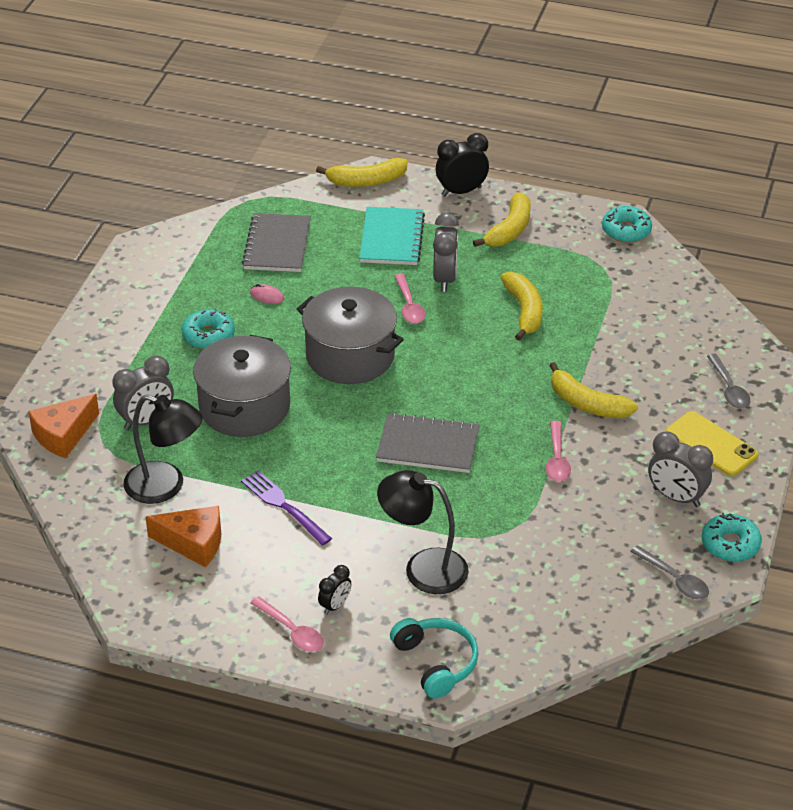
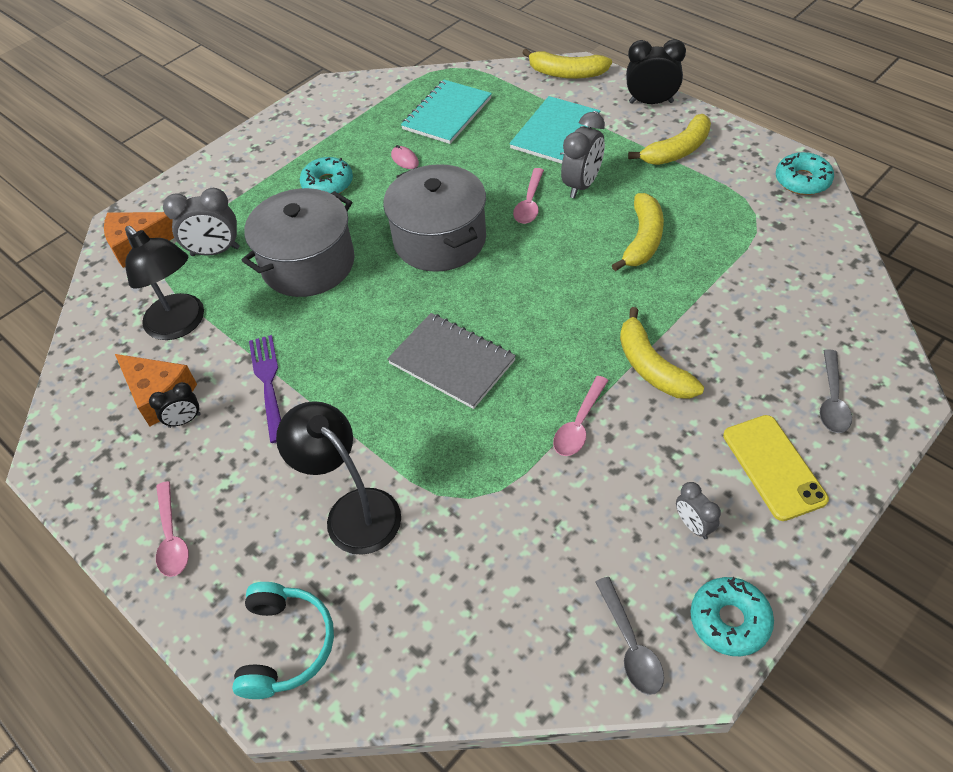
camera: 30 degrees right, 10 degrees up
(277, 245) = (447, 114): grey notebook -> turquoise notebook
(335, 605) = (234, 522): black clock -> black clock (184, 420)
(676, 497) = (693, 525): grey clock -> grey clock, size x0.58

